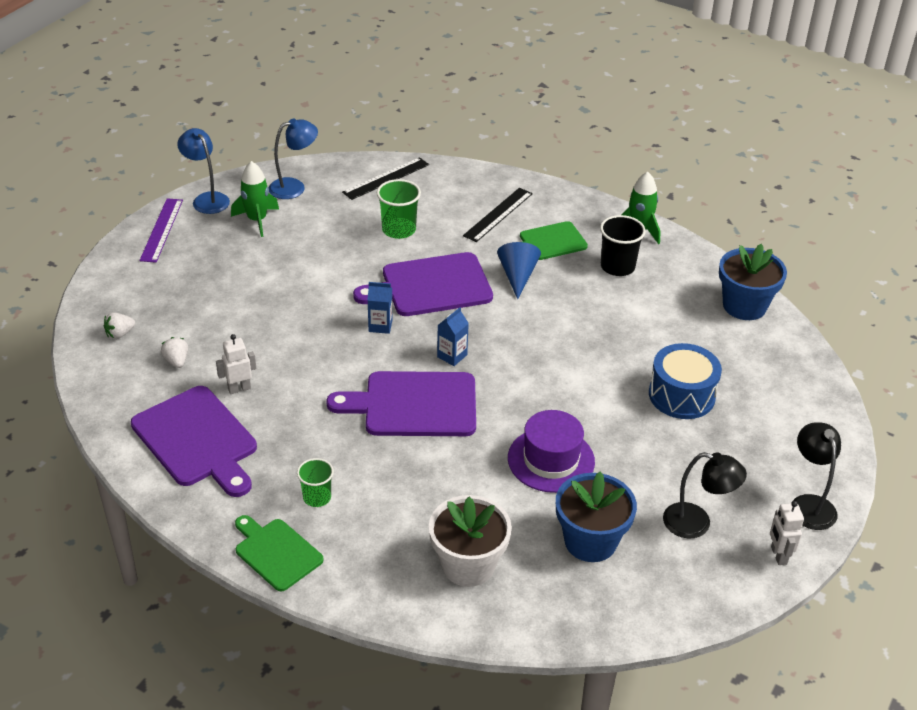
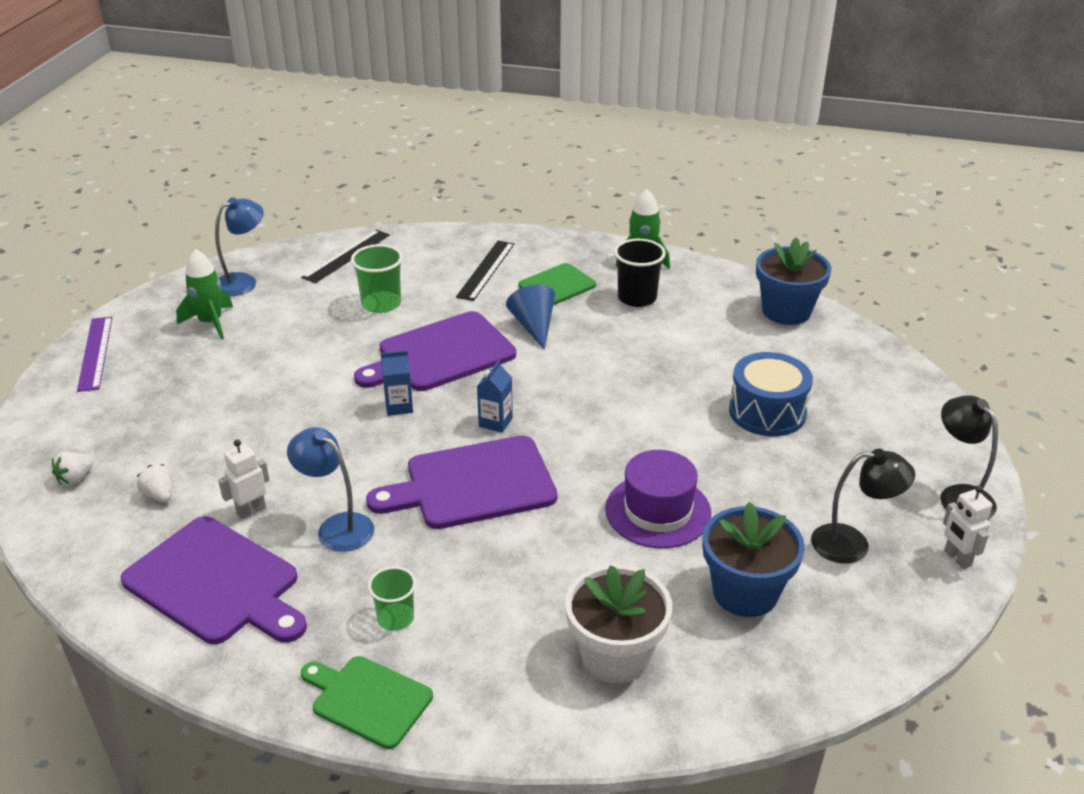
camera: 15 degrees left, 5 degrees down
(207, 199) = (142, 311): blue lamp -> blue lamp (337, 527)

